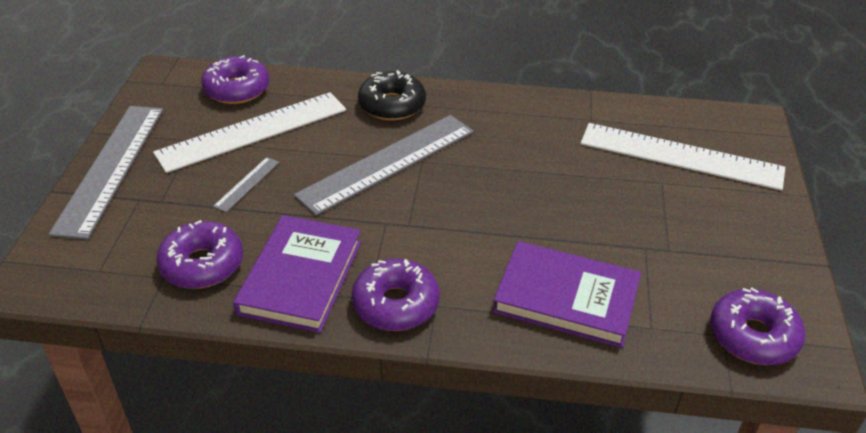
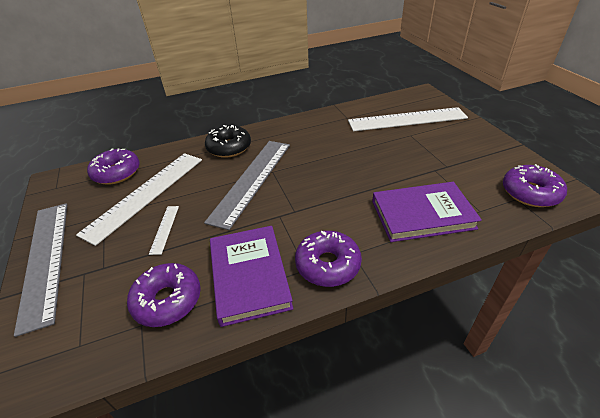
camera: 25 degrees left, 0 degrees up
(247, 184) = (164, 229): grey ruler -> white ruler

